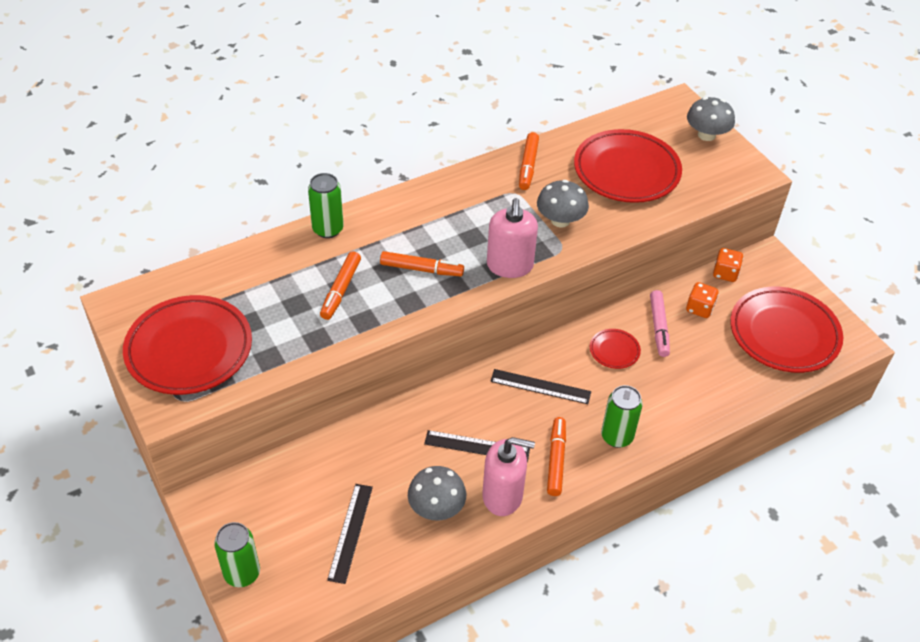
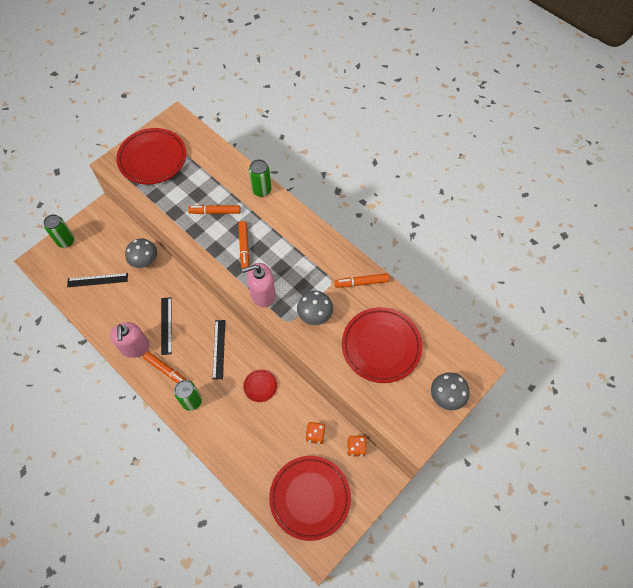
camera: 75 degrees right, 15 degrees up
(436, 507) = (121, 316): grey mushroom -> grey mushroom (144, 260)
(556, 460) = (166, 370): orange marker -> orange marker turned 45 degrees clockwise
(659, 327) = (289, 410): pink marker -> none

